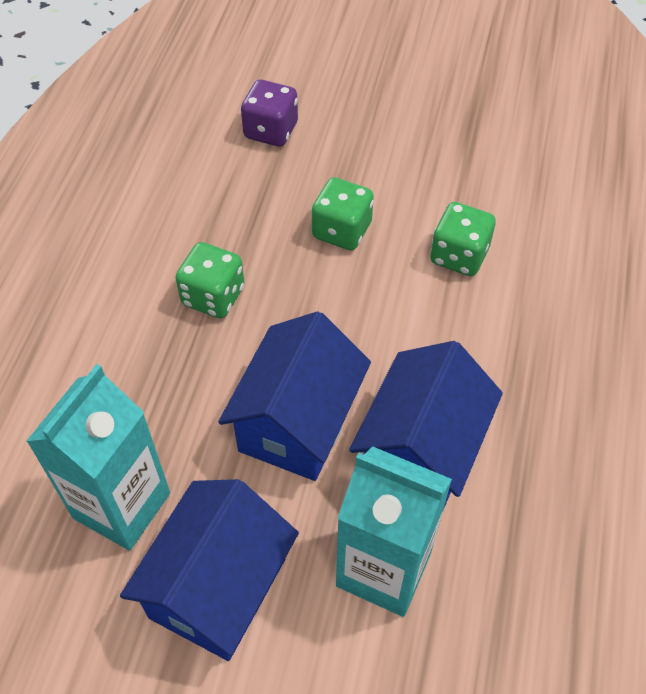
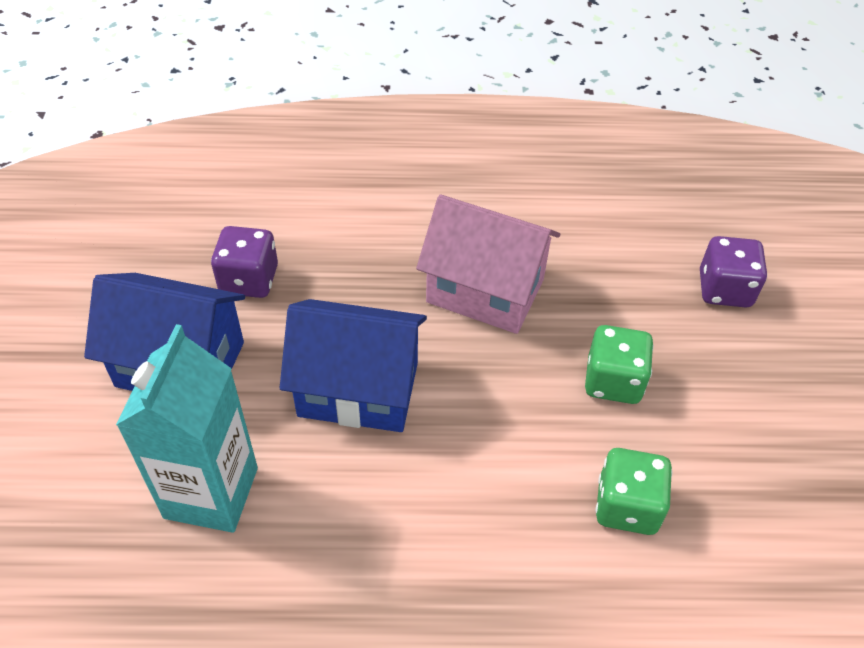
camera: 75 degrees right, 5 degrees down
(122, 505) = (249, 280): turquoise carton -> purple dice
(213, 296) = (485, 291): green dice -> pink house
(420, 451) = (349, 505): blue house -> none

